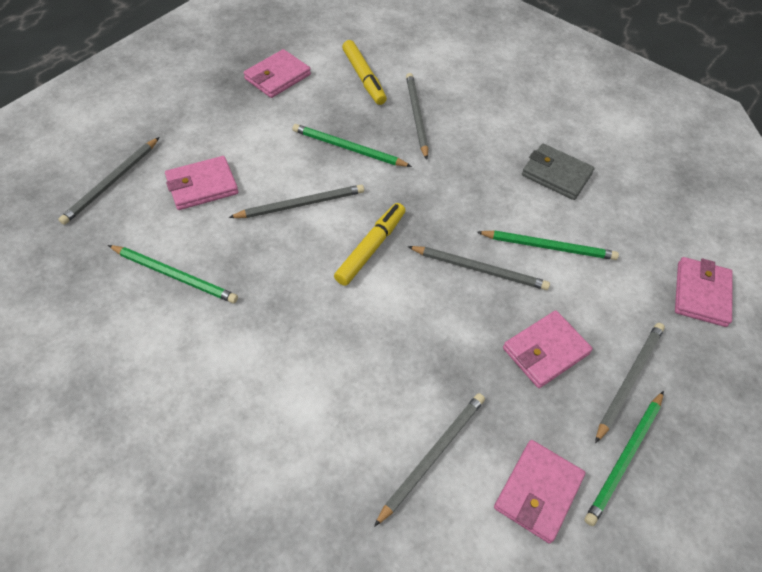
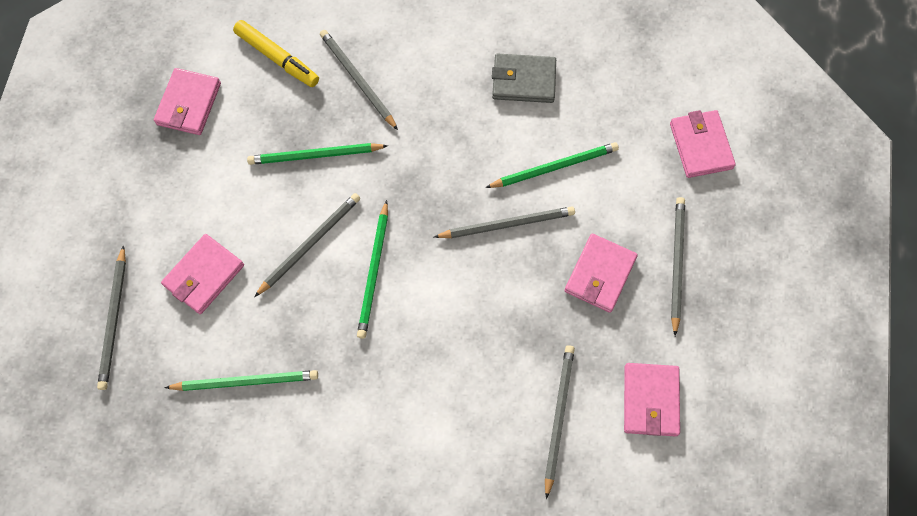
camera: 25 degrees left, 15 degrees up
(371, 248) = (401, 255): yellow marker -> none
(624, 458) = (701, 335): green pencil -> green pencil (374, 272)

